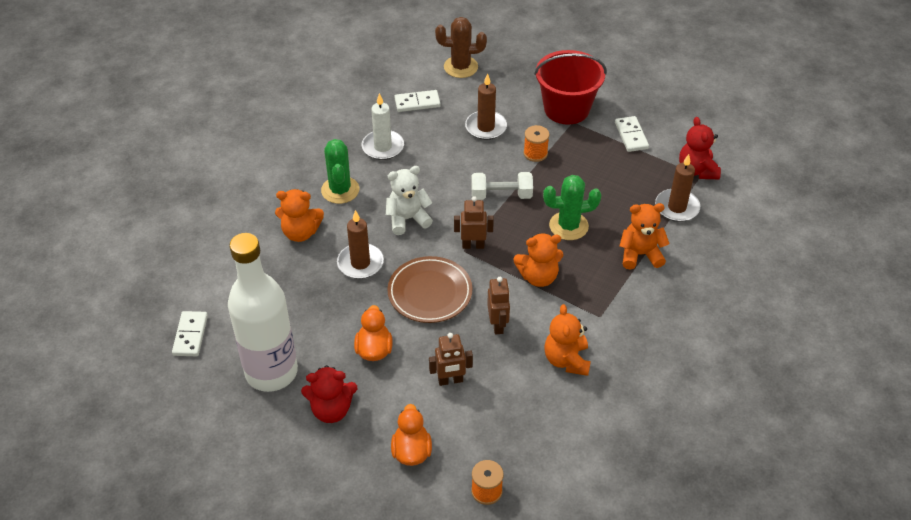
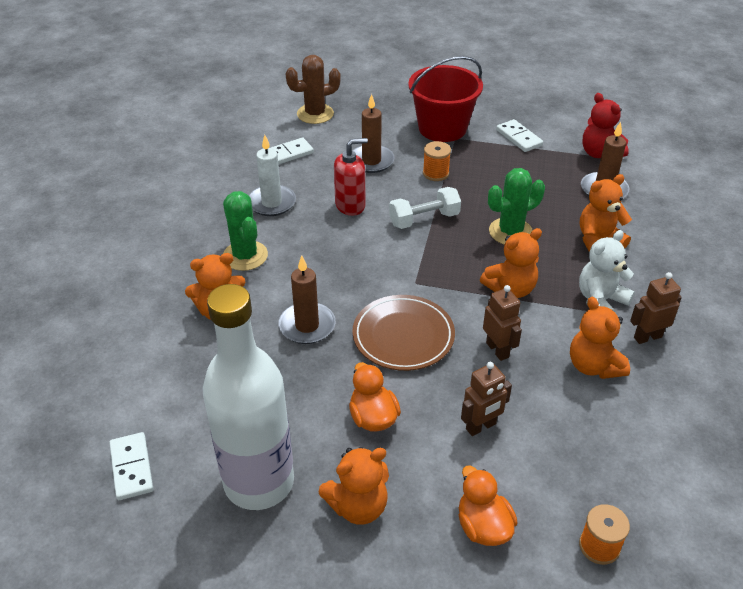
camera: 20 degrees left, 5 degrees down
(331, 410) = (358, 506): red teddy bear -> orange teddy bear
(407, 219) = (336, 267): white teddy bear -> white teddy bear (600, 301)
(446, 166) = (350, 205): none -> red soap dispenser
(473, 245) = (423, 275): brown robot -> brown robot (647, 337)

